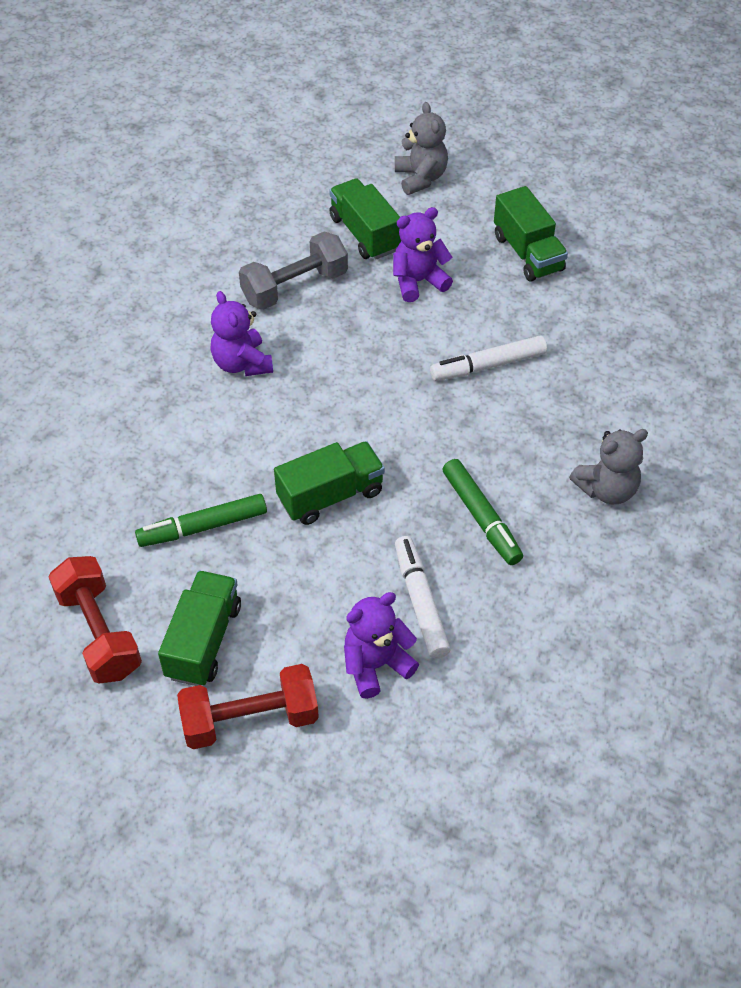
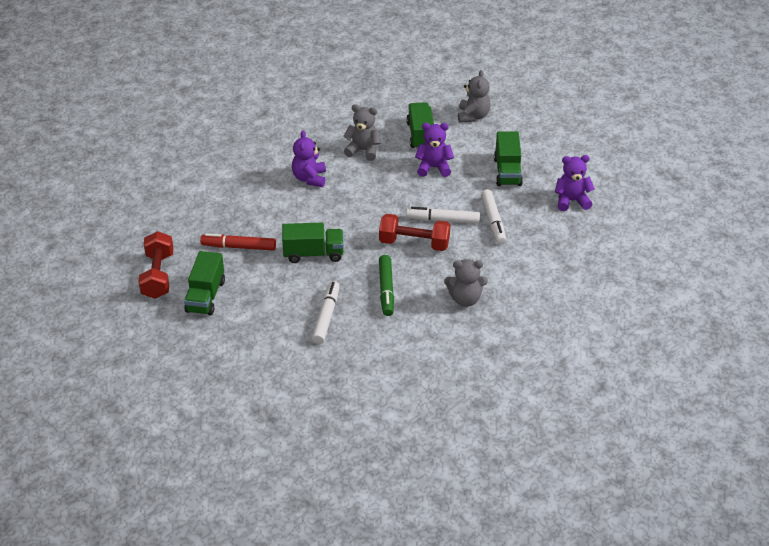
camera: 25 degrees right, 10 degrees down
(203, 527) = (239, 247): green marker -> red marker
(203, 641) = (205, 296): green truck -> green truck turned 150 degrees clockwise
(250, 720) = (205, 337): red dumbbell -> red dumbbell (414, 243)
(295, 287) = (363, 150): grey dumbbell -> grey teddy bear
(376, 665) = (284, 336): purple teddy bear -> purple teddy bear (571, 201)
(560, 342) = (493, 221): none -> white marker

